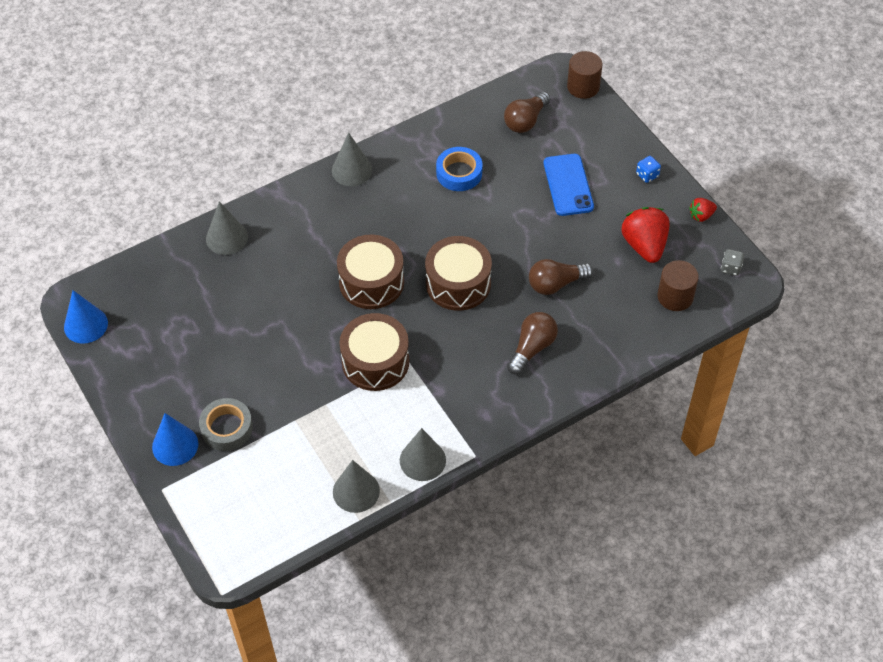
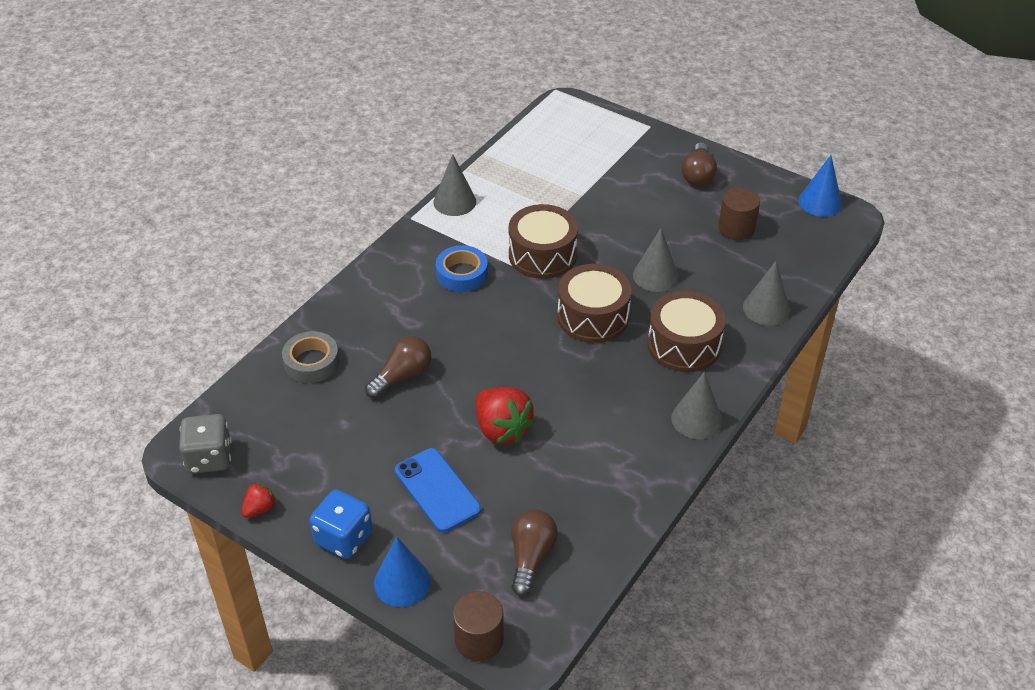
camera: 155 degrees right, 10 degrees down
(175, 445) = (665, 152): blue cone -> blue cone (402, 582)
(227, 428) = (633, 174): grey tape -> grey tape (311, 362)
(356, 491) = (497, 168): grey cone -> grey cone (655, 276)
(458, 283) = (505, 344): brown drum -> brown drum (684, 345)
(459, 173) = (574, 459): blue tape -> blue tape (462, 274)
(532, 348) = (399, 312): brown light bulb -> brown light bulb (698, 175)
(644, 245) = (318, 449): red strawberry -> red strawberry (502, 429)
(647, 175) = (343, 538): blue dice -> blue dice, size x1.89
(675, 296) = (266, 406): brown cylinder -> brown cylinder (736, 228)
(730, 268) = (209, 458): grey dice -> grey dice, size x1.89

